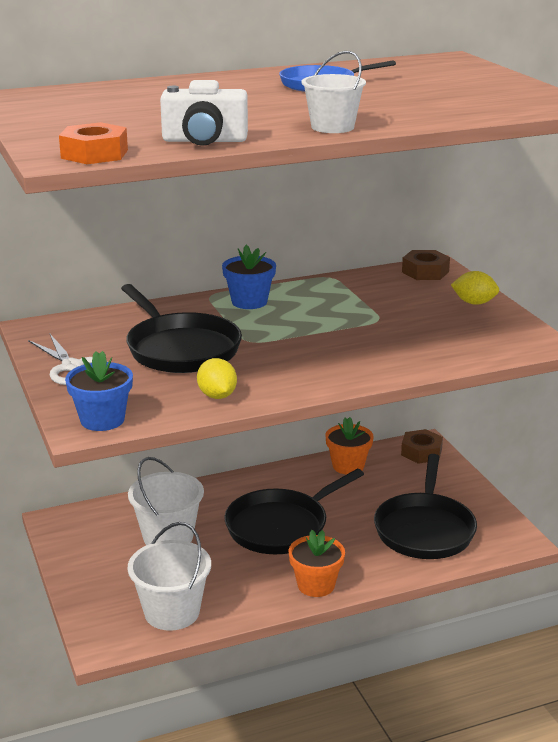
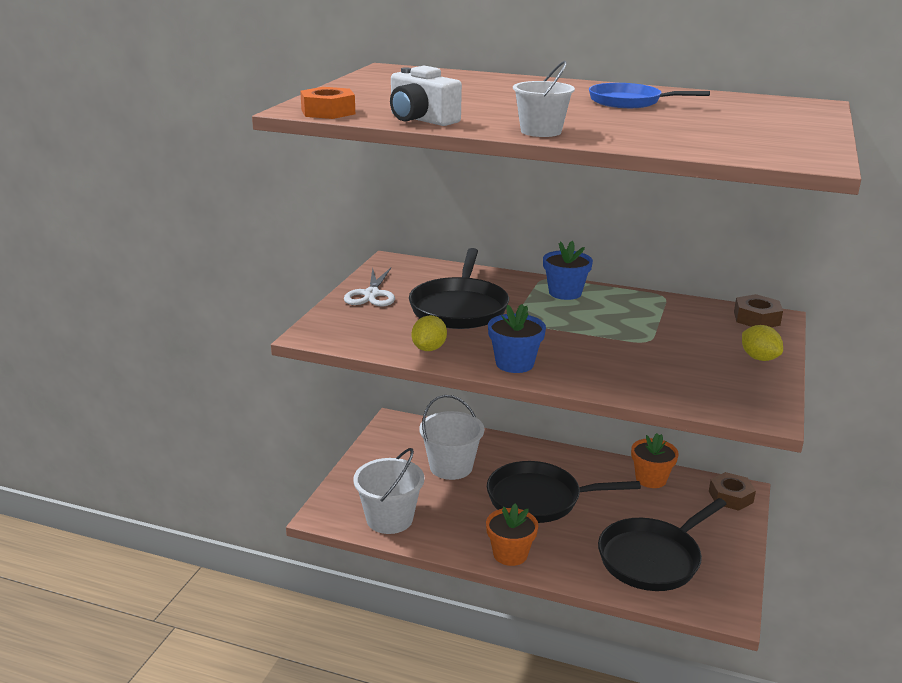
camera: 40 degrees right, 0 degrees up
(102, 420) = (332, 334): blue flower pot -> blue flower pot (514, 363)

